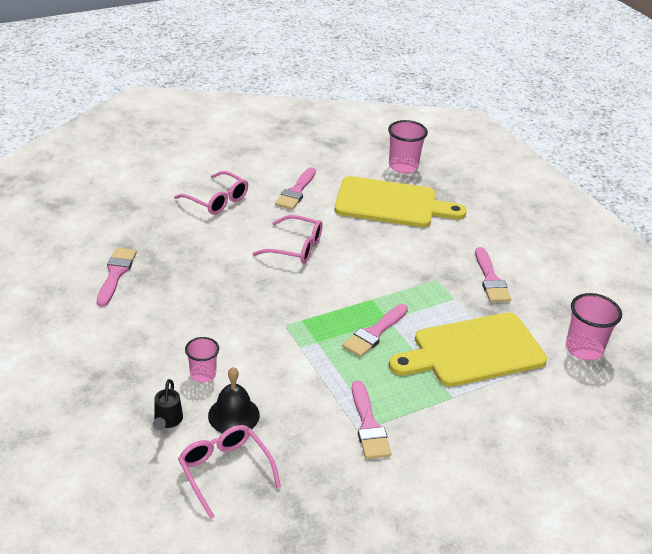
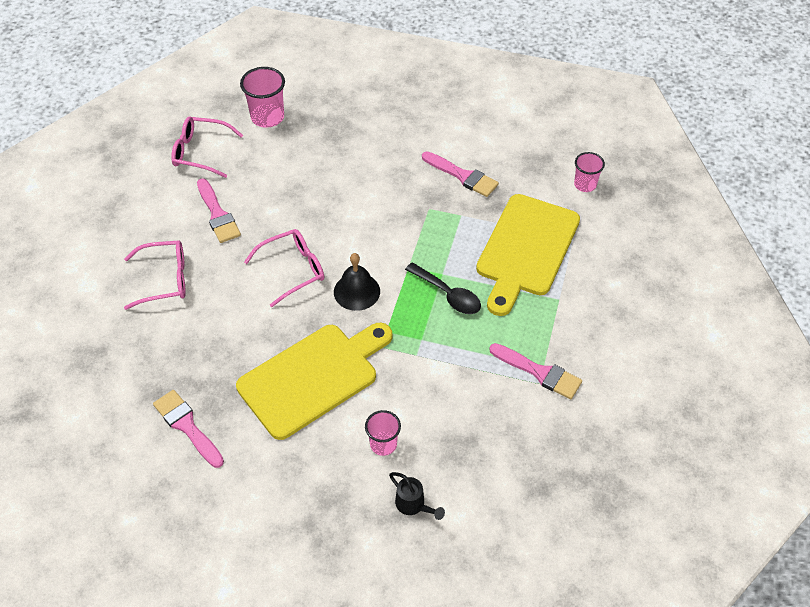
camera: 45 degrees left, 15 degrees up
(225, 471) = (502, 500): pink glasses -> pink glasses (200, 152)
(233, 415) = (449, 454): black bell -> black bell (356, 291)
(374, 333) = (448, 295): pink brush -> black spoon
(391, 203) = (307, 163): yellow cutting board -> yellow cutting board (313, 377)
(584, 349) = (585, 184): pink cup -> pink cup, size x0.64

